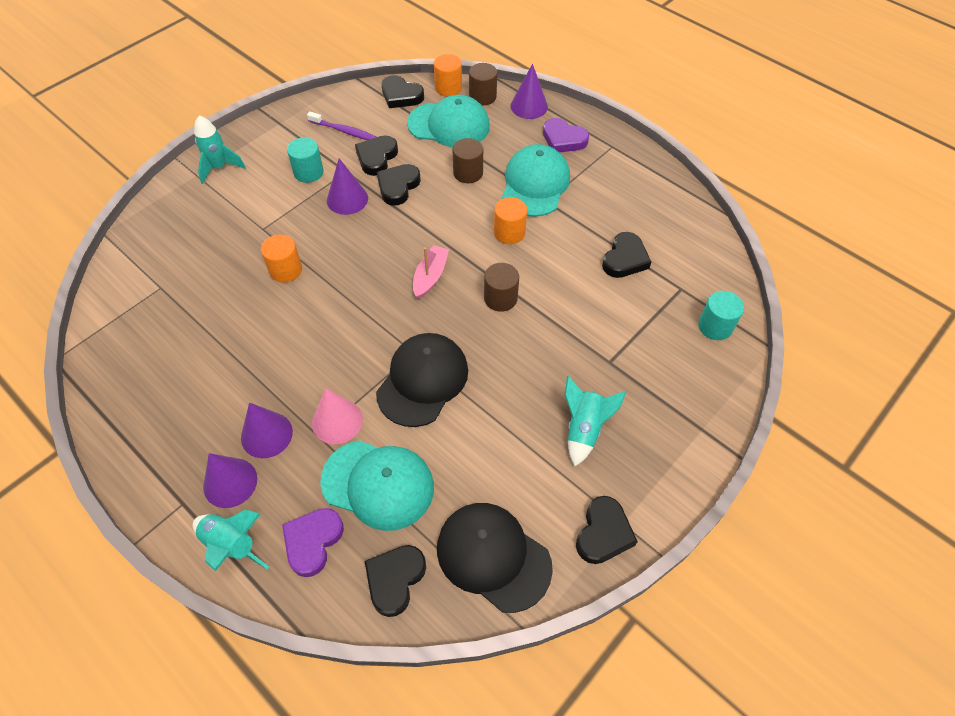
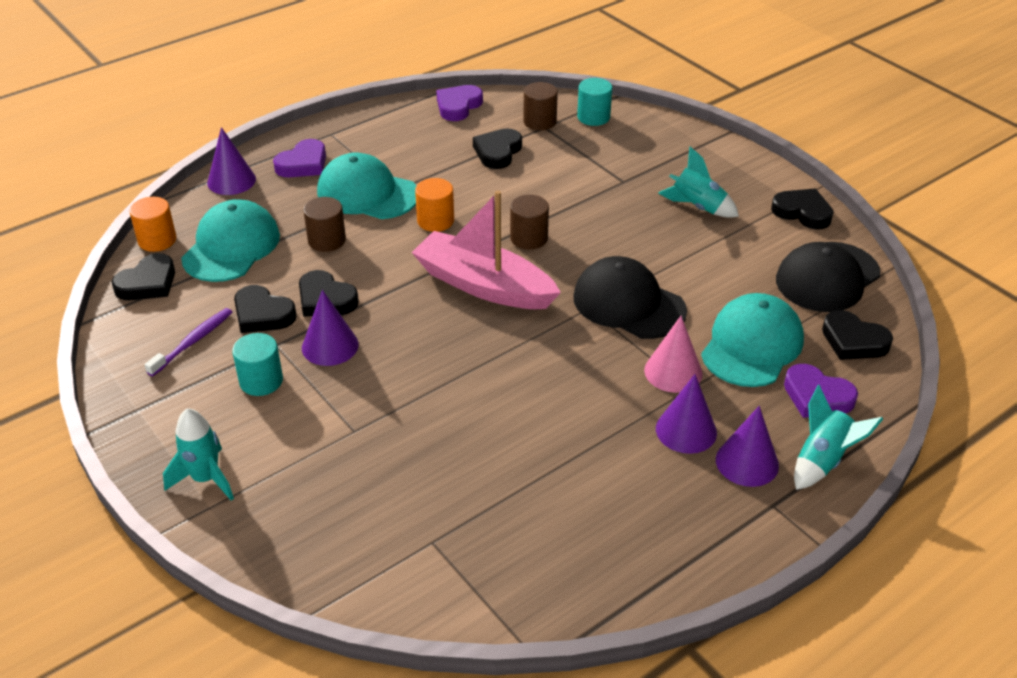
camera: 80 degrees left, 15 degrees down
(285, 270) = (437, 408): orange cylinder -> none
(430, 276) = (484, 285): pink boat -> pink boat, size x1.97
(482, 96) = (192, 214): brown cylinder -> brown cylinder (539, 121)
(625, 259) = (498, 152): black heart -> black heart turned 105 degrees counterclockwise
(690, 220) = (458, 106): none -> purple heart

